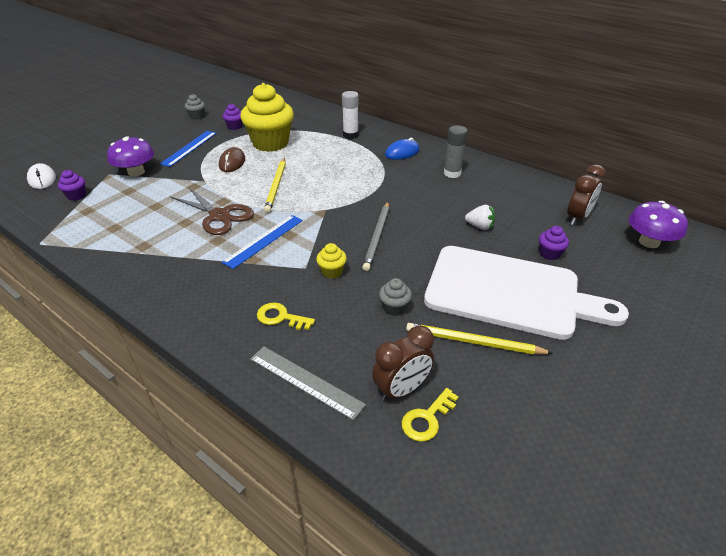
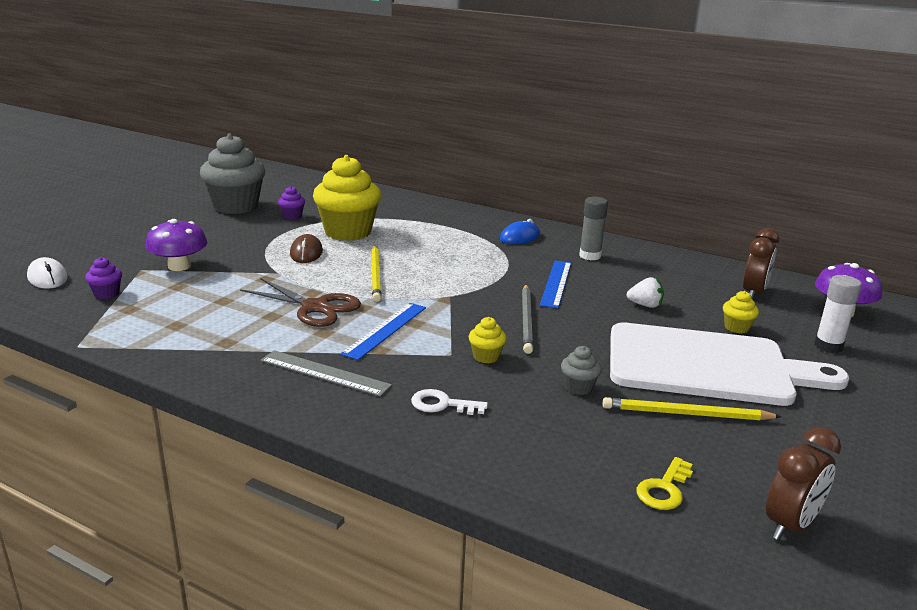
camera: 10 degrees left, 15 degrees down
(189, 148) = (241, 239): blue ruler -> blue ruler (556, 283)
(197, 116) = (236, 206): grey cupcake -> grey cupcake, size x2.40
(280, 317) = (442, 404): yellow key -> white key
(305, 381) = (502, 464): grey ruler -> grey ruler (325, 373)
(350, 135) = (447, 221): white glue stick -> white glue stick (828, 346)
(401, 389) = (622, 464): brown clock -> brown clock (790, 525)
(549, 254) = (736, 328): purple cupcake -> yellow cupcake

